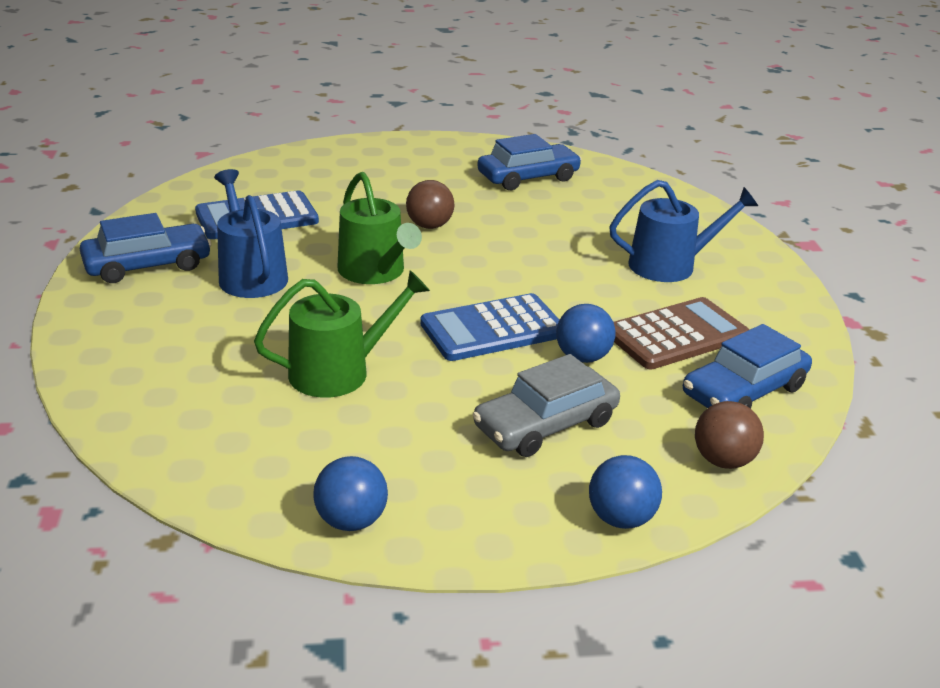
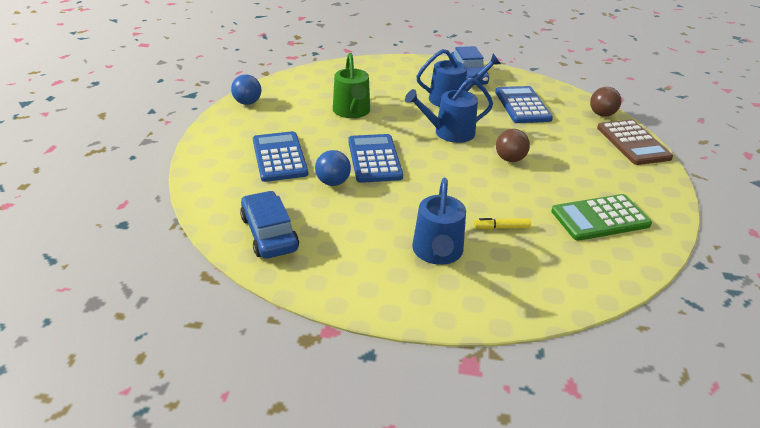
camera: 105 degrees right, 5 degrees up
(375, 272) = (449, 132): green watering can -> blue watering can
(528, 177) = (600, 218): blue car -> green calculator
(545, 424) = (279, 157): grey car -> blue calculator
(591, 230) = (501, 227): none -> yellow marker
(620, 518) = (200, 161): blue ball -> none
(676, 335) = (341, 225): brown calculator -> brown calculator (633, 143)
(723, 460) = (216, 204): brown ball -> brown ball (601, 114)

